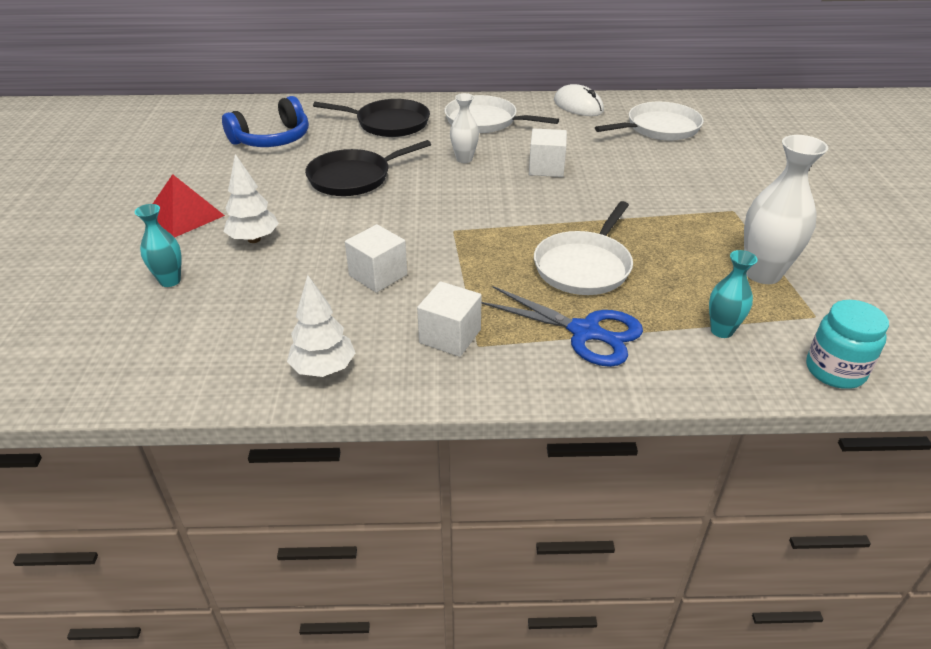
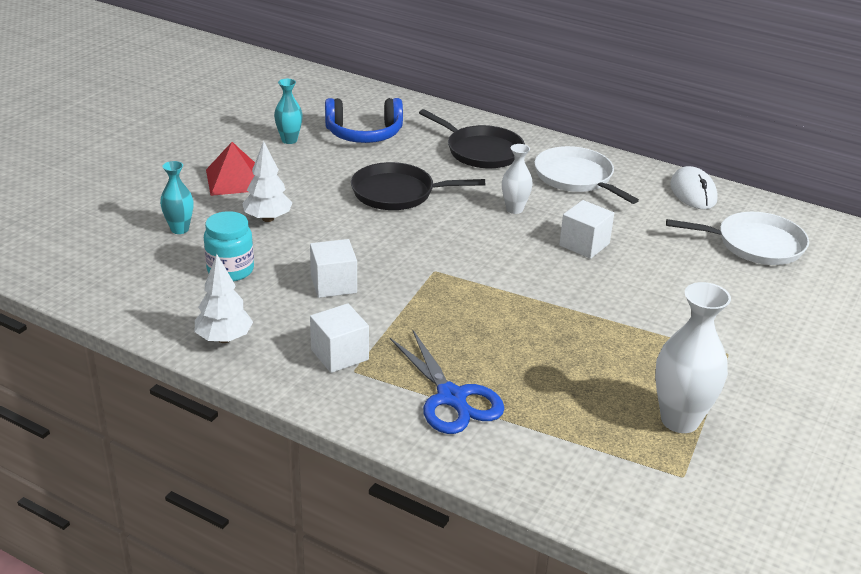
camera: 30 degrees right, 5 degrees down
(584, 266) = (514, 346): white pan -> none
(721, 331) = (574, 448): turquoise vase -> turquoise vase (289, 140)
(835, 371) = (638, 525): turquoise jar -> turquoise jar (230, 270)

